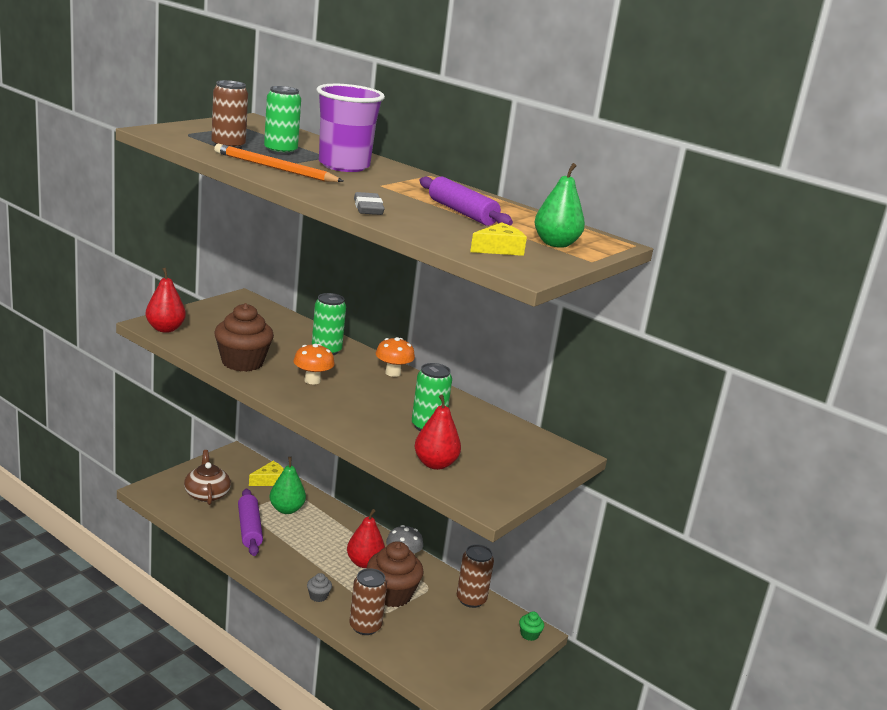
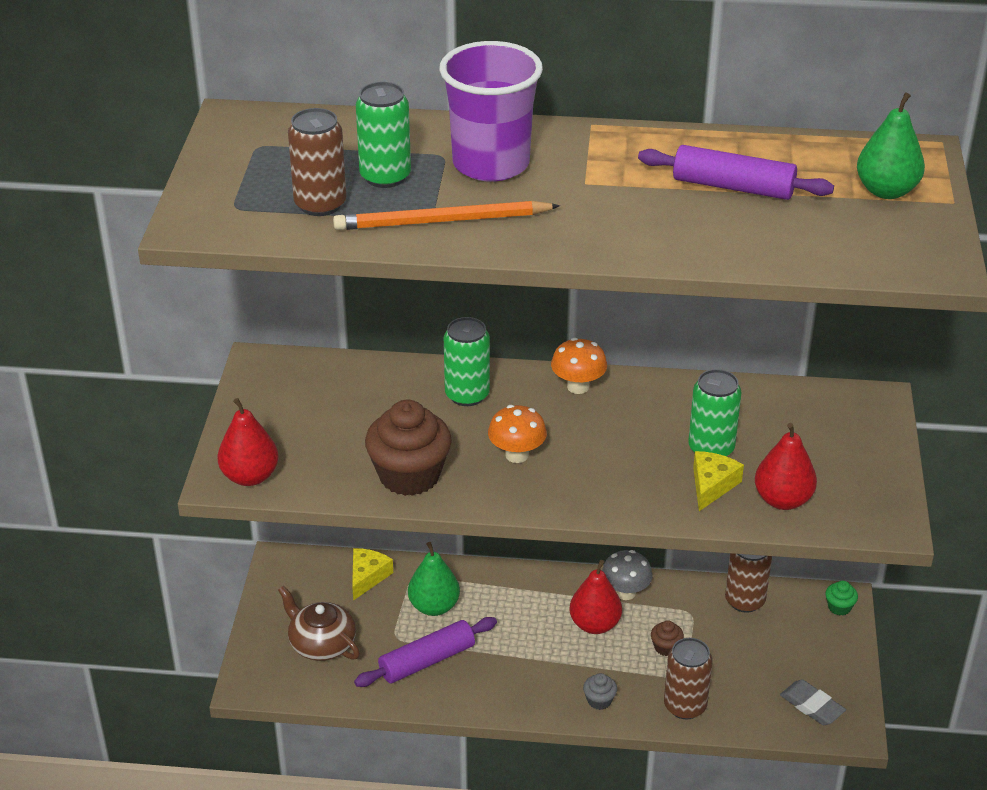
camera: 30 degrees left, 15 degrees up
(249, 529) = (427, 661): purple rolling pin -> purple rolling pin turned 75 degrees counterclockwise
(368, 208) = (649, 242): grey eraser -> grey eraser (812, 706)
(391, 594) = (666, 647): brown cupcake -> brown cupcake, size x0.44
(499, 249) = (861, 239): yellow cheese -> yellow cheese (712, 485)

